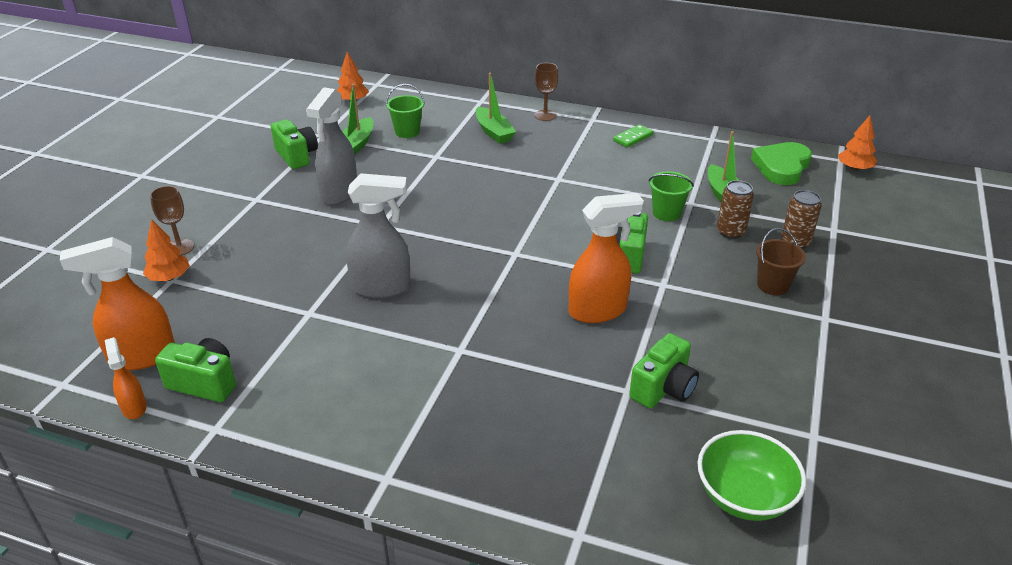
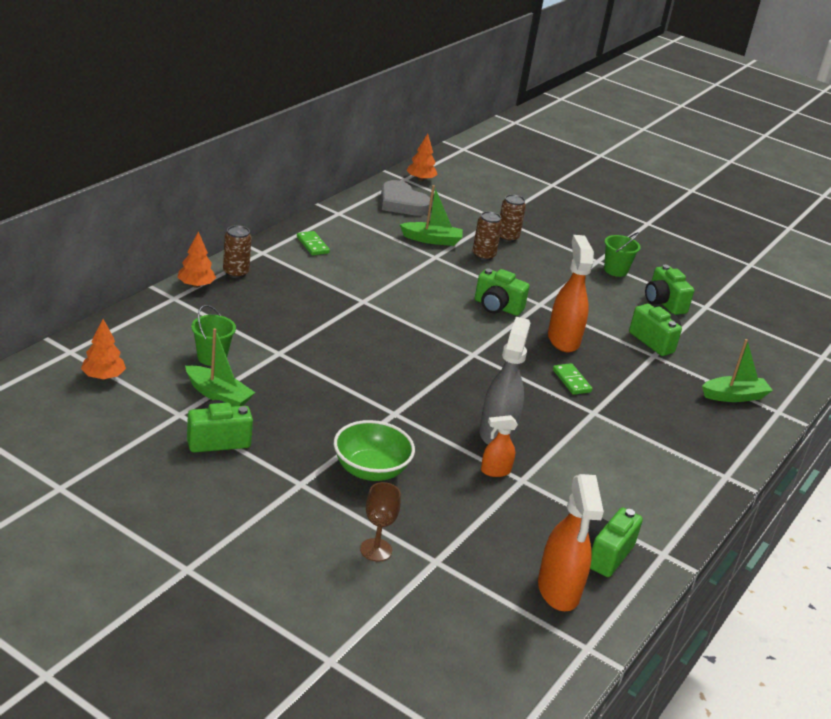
camera: 80 degrees left, 5 degrees down
(134, 407) = (629, 600): orange spray bottle -> orange spray bottle (495, 471)
(169, 277) = (431, 562): orange tree -> orange tree (196, 285)
(339, 193) = (319, 426): grey spray bottle -> none
(493, 132) = (250, 308): green boat -> green boat (734, 396)
(513, 326) = (571, 381): none -> green domino
(545, 115) = (235, 272): brown goblet -> brown can
(666, 213) = (445, 271): green bucket -> green bucket (615, 270)
(744, 496) = (751, 346): green bowl -> green bowl (370, 470)
(773, 285) = (555, 264): brown bucket -> none
(776, 390) = (663, 303): none -> green camera
(781, 167) = (402, 203): green heart -> grey heart

